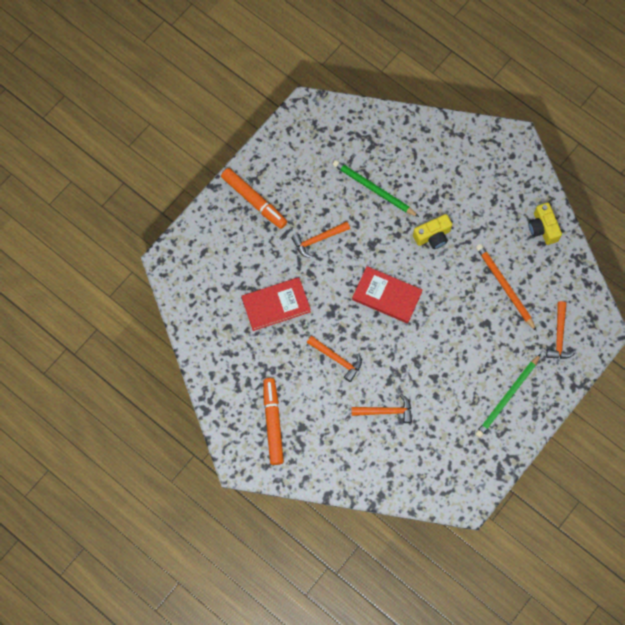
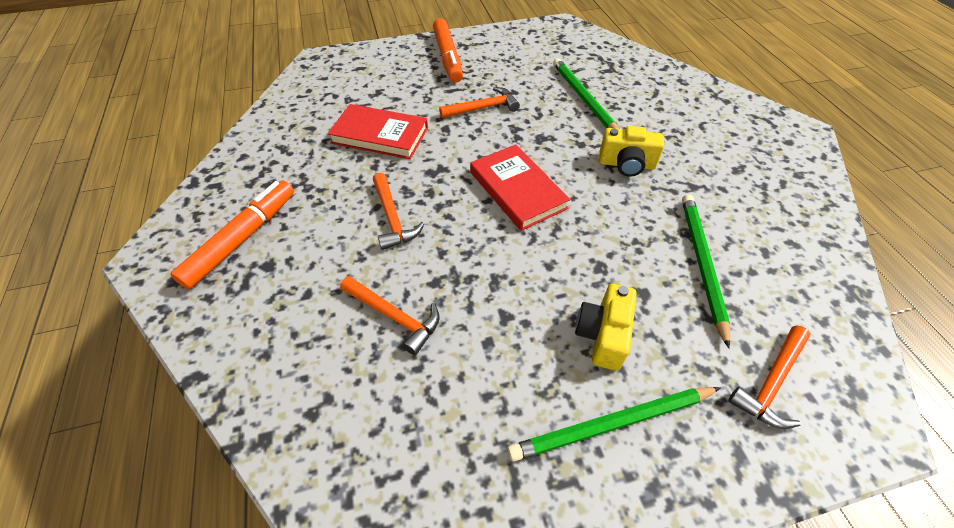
camera: 35 degrees right, 20 degrees down
(318, 239) = (483, 108): orange hammer -> orange hammer turned 150 degrees clockwise
(504, 287) = (701, 264): orange pencil -> green pencil
(542, 228) = (803, 228): yellow camera -> yellow camera (603, 335)

